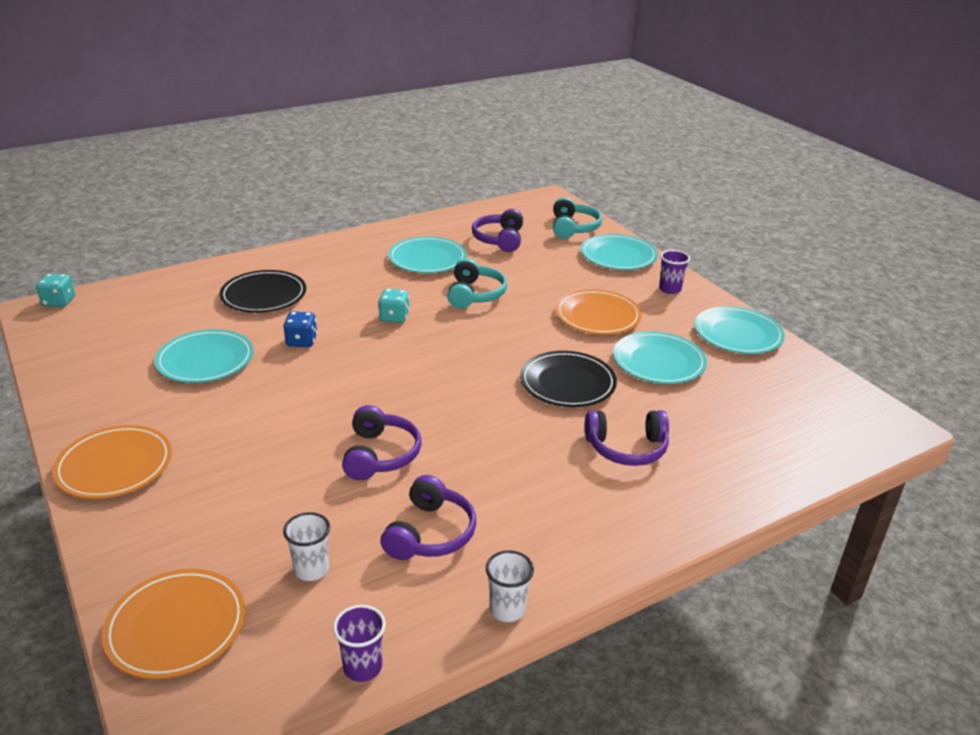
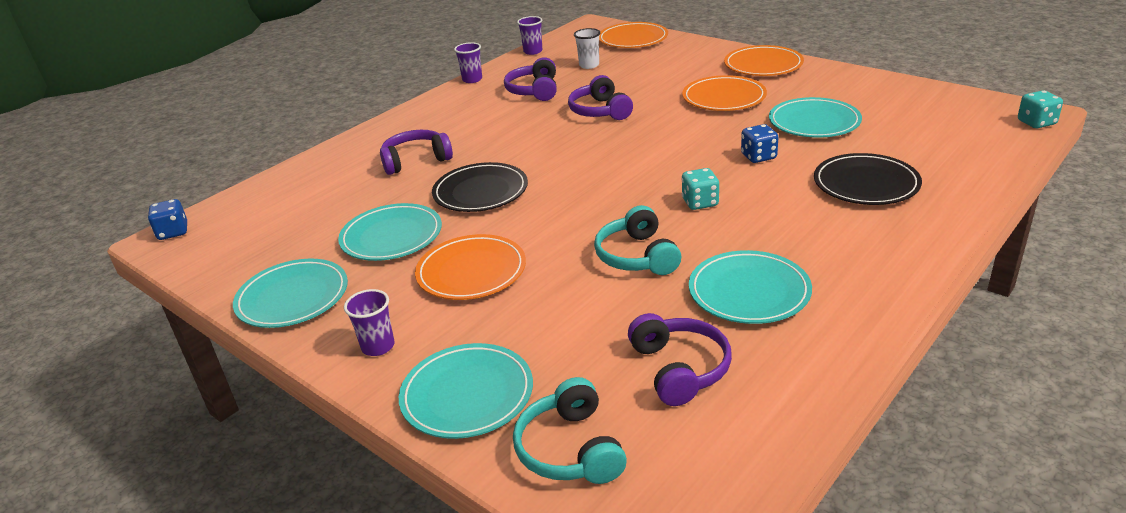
camera: 165 degrees right, 0 degrees up
(233, 424) = (724, 98): none -> orange plate
(507, 609) = (472, 79): white cup -> purple cup
(888, 432) = (173, 232): none -> blue dice

